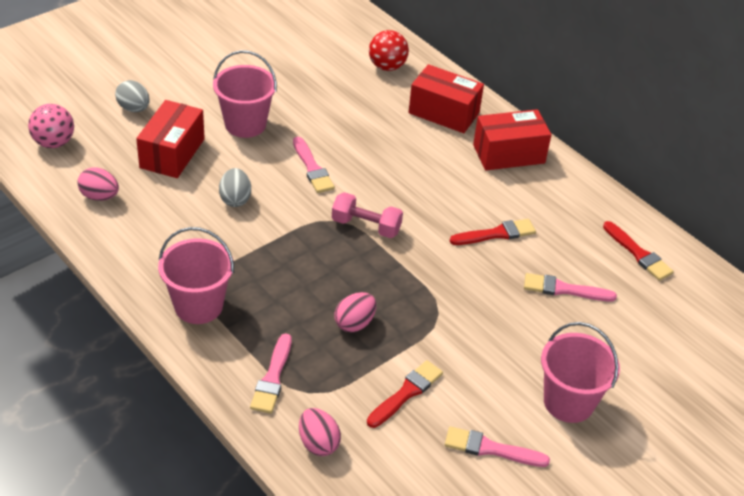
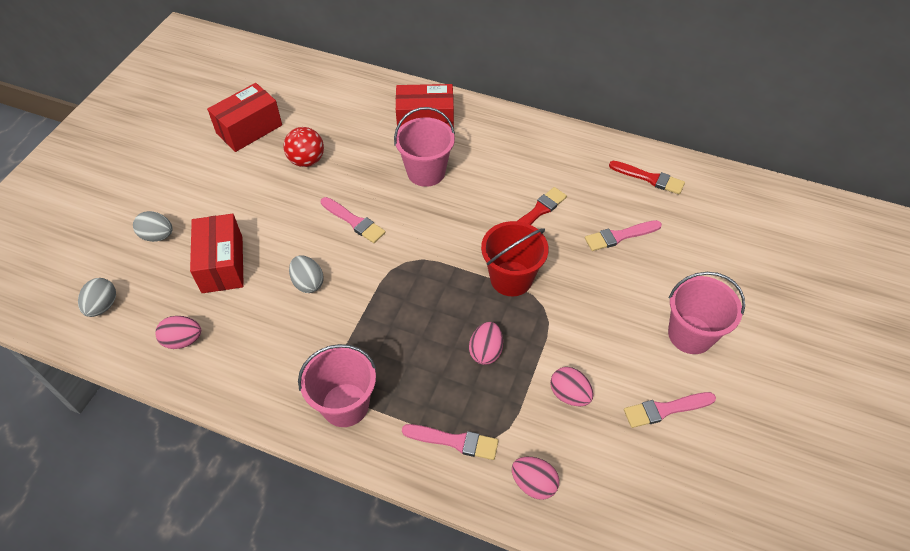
camera: 25 degrees left, 10 degrees up
(54, 143) = (103, 306): pink ball -> grey egg
(245, 124) = (269, 206): pink bucket -> pink bucket (426, 172)
(272, 378) = (454, 441): pink brush -> pink brush turned 60 degrees counterclockwise
(366, 226) = (434, 255): pink dumbbell -> none
(387, 66) = (352, 99): red ball -> red ball (307, 160)
(406, 393) = (569, 394): red brush -> pink egg
(425, 277) = (511, 278): none -> red bucket
(508, 154) = (499, 136): red box -> red box (249, 129)

